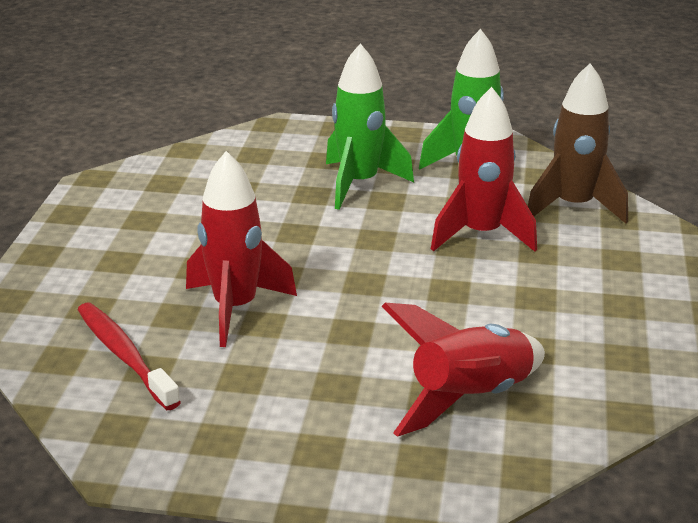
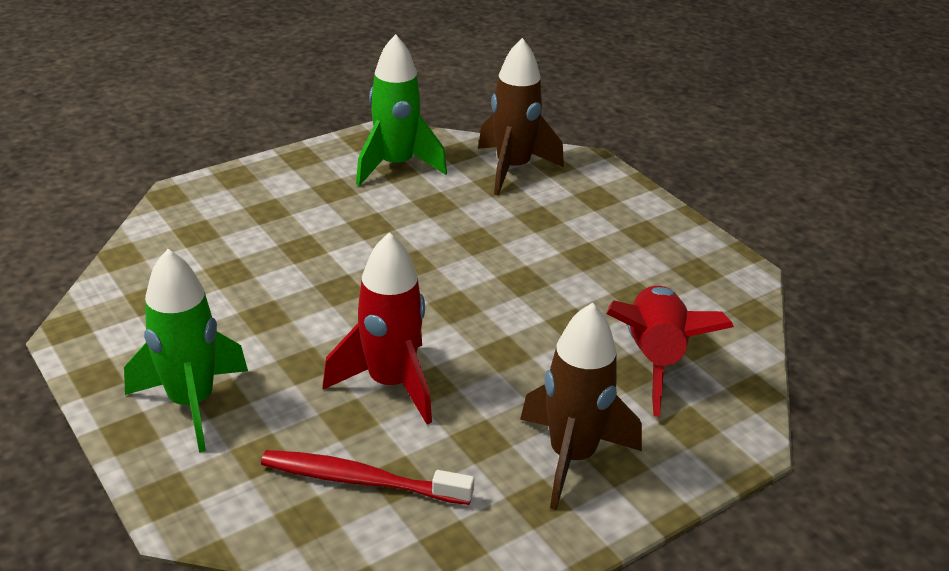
camera: 45 degrees left, 5 degrees up
(288, 426) = (572, 457): none -> brown rocket
(359, 184) = (329, 220): green rocket -> green rocket (191, 403)
(481, 235) = (482, 222): red rocket -> none

